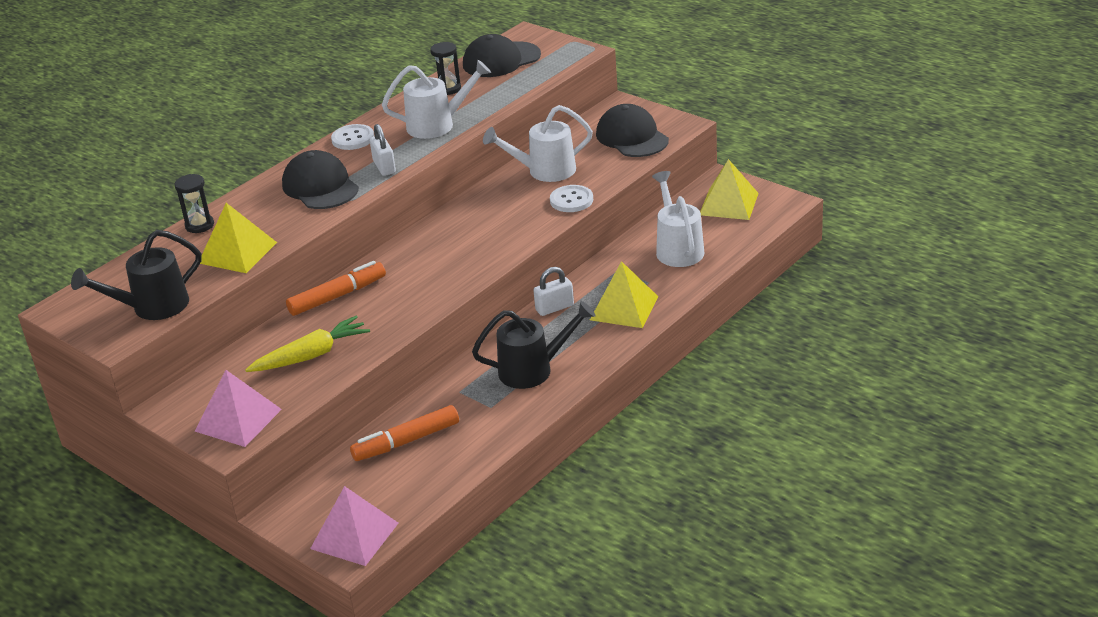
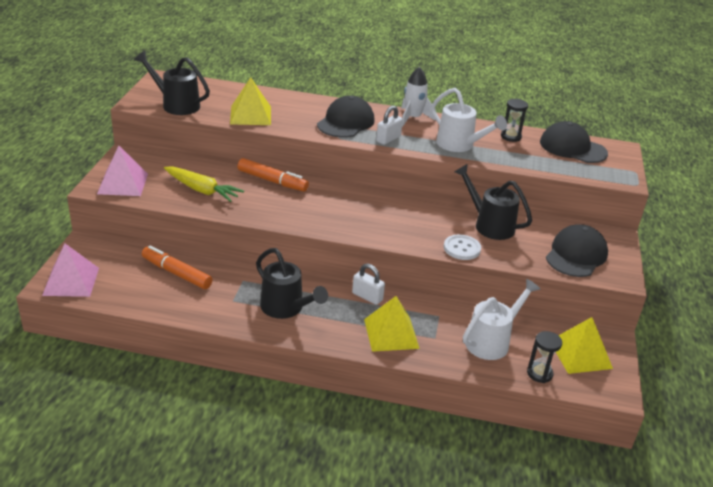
camera: 55 degrees right, 0 degrees up
(199, 225) = (272, 95): black hourglass -> black hourglass (539, 374)
(353, 139) = (413, 118): white button -> white rocket
(544, 171) = (489, 225): white watering can -> black watering can

